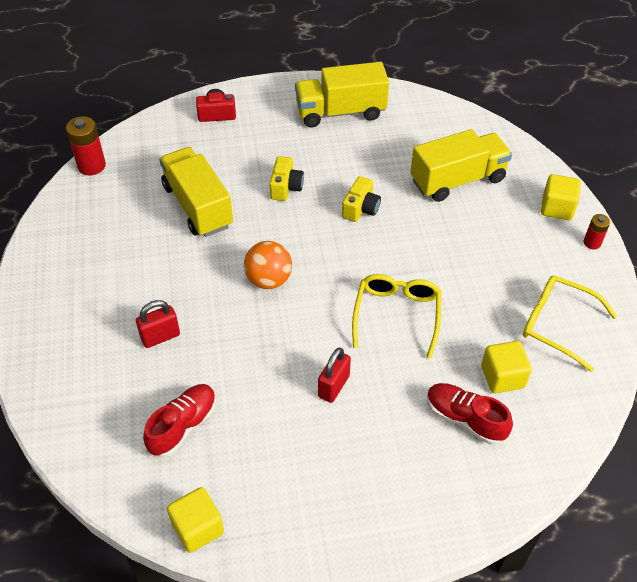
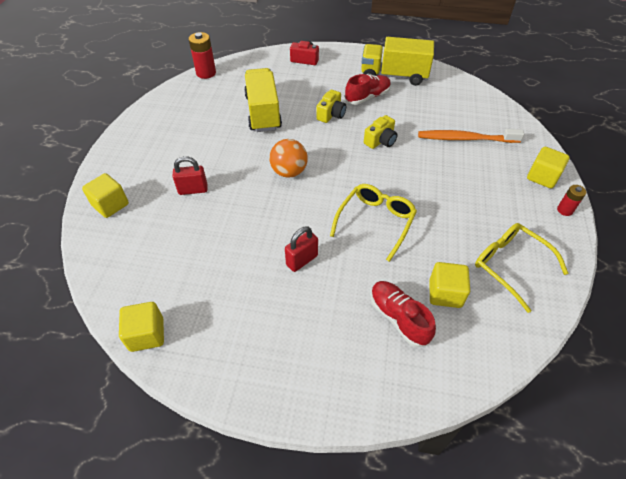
camera: 20 degrees right, 0 degrees up
(64, 387) = (110, 205): none -> yellow cube
(183, 426) = (176, 256): red shoe -> red shoe (367, 97)
(457, 180) = (465, 139): yellow truck -> orange toothbrush

